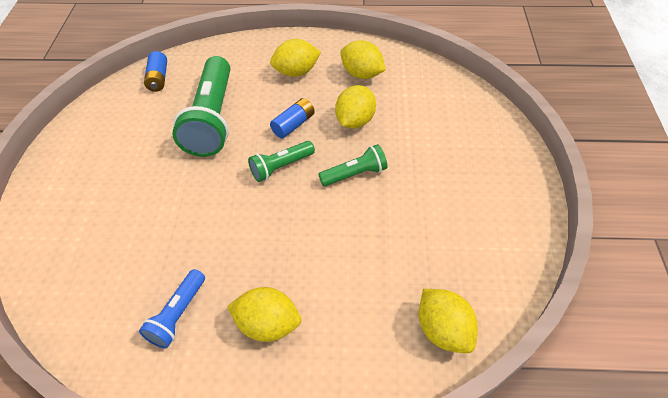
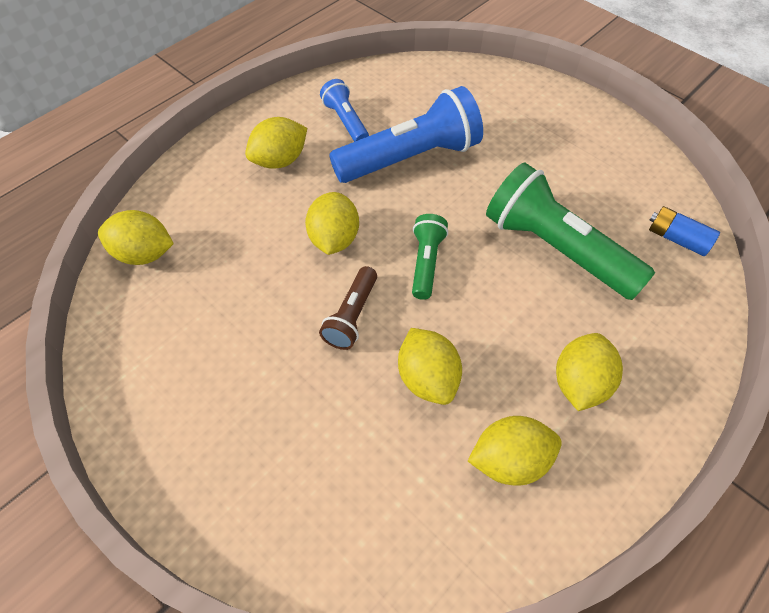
camera: 130 degrees right, 5 degrees up
(188, 238) = (410, 157): none -> blue flashlight
(293, 125) = (479, 313): blue battery -> none
(310, 225) = (334, 239): none -> yellow lemon
(355, 174) = (352, 316): green flashlight -> brown flashlight

